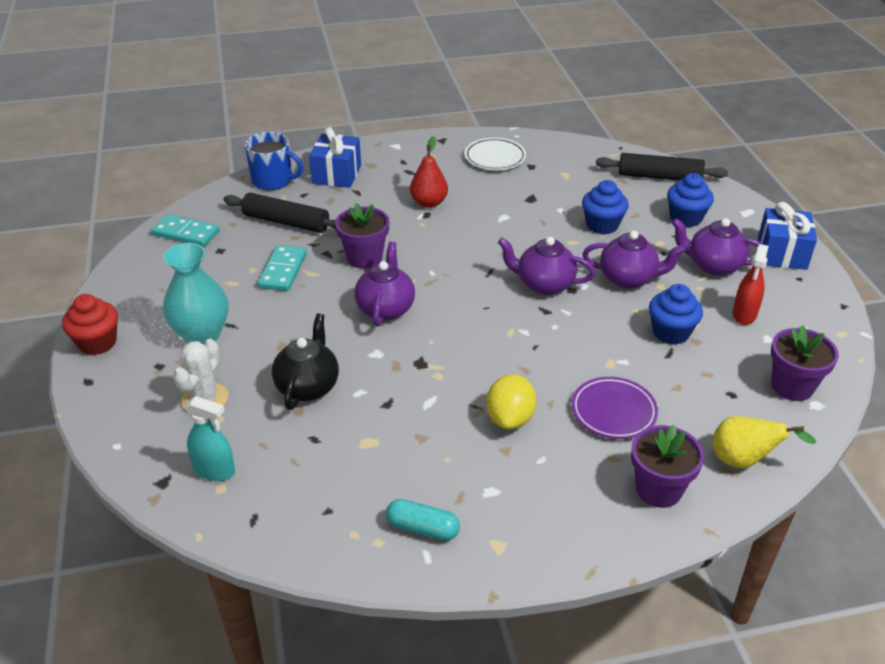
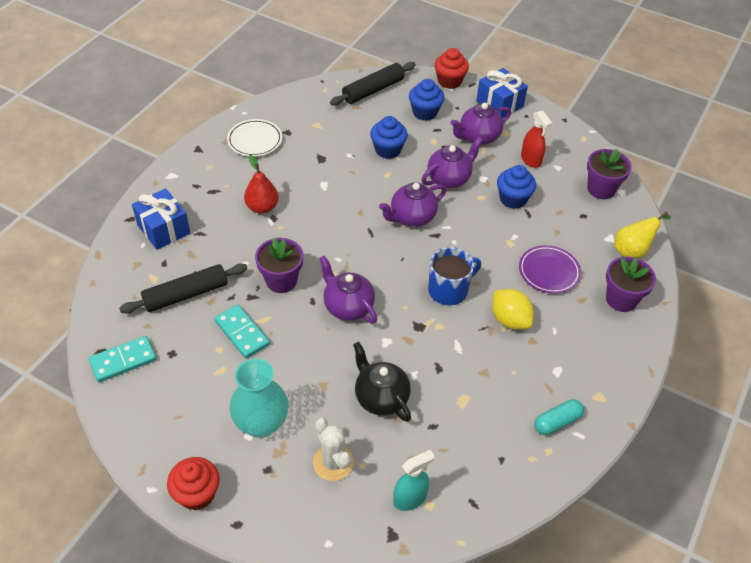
camera: 50 degrees left, 10 degrees up
(273, 180) = (122, 268): blue mug -> blue mug (449, 290)
(752, 208) = (449, 81): none -> red cupcake

